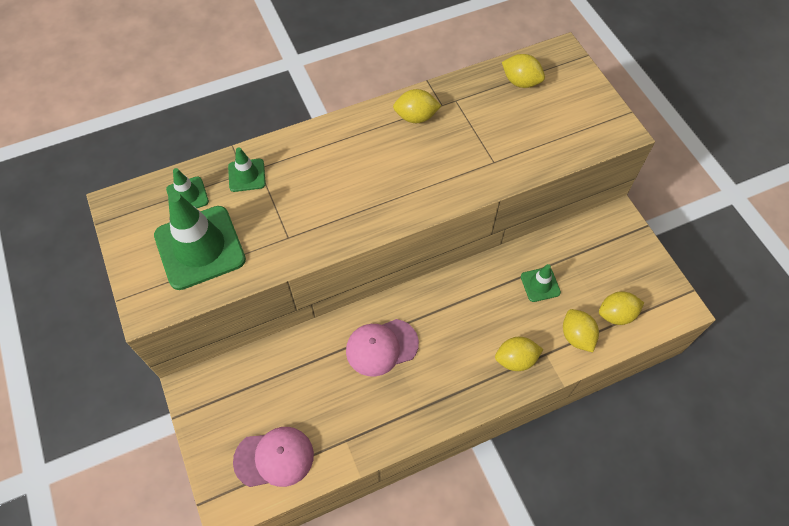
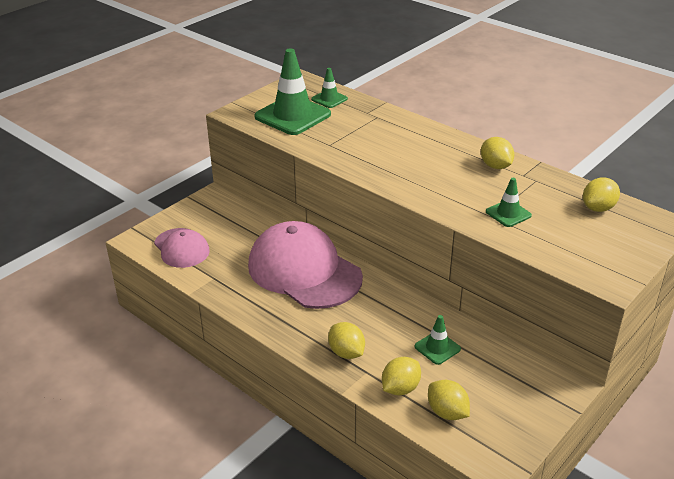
camera: 65 degrees right, 25 degrees down
(247, 175) = (366, 114): green traffic cone -> green traffic cone (508, 213)
(381, 347) = (304, 271): pink cap -> pink cap, size x1.85
(521, 82) = (598, 208): yellow lemon -> yellow lemon turned 45 degrees clockwise

